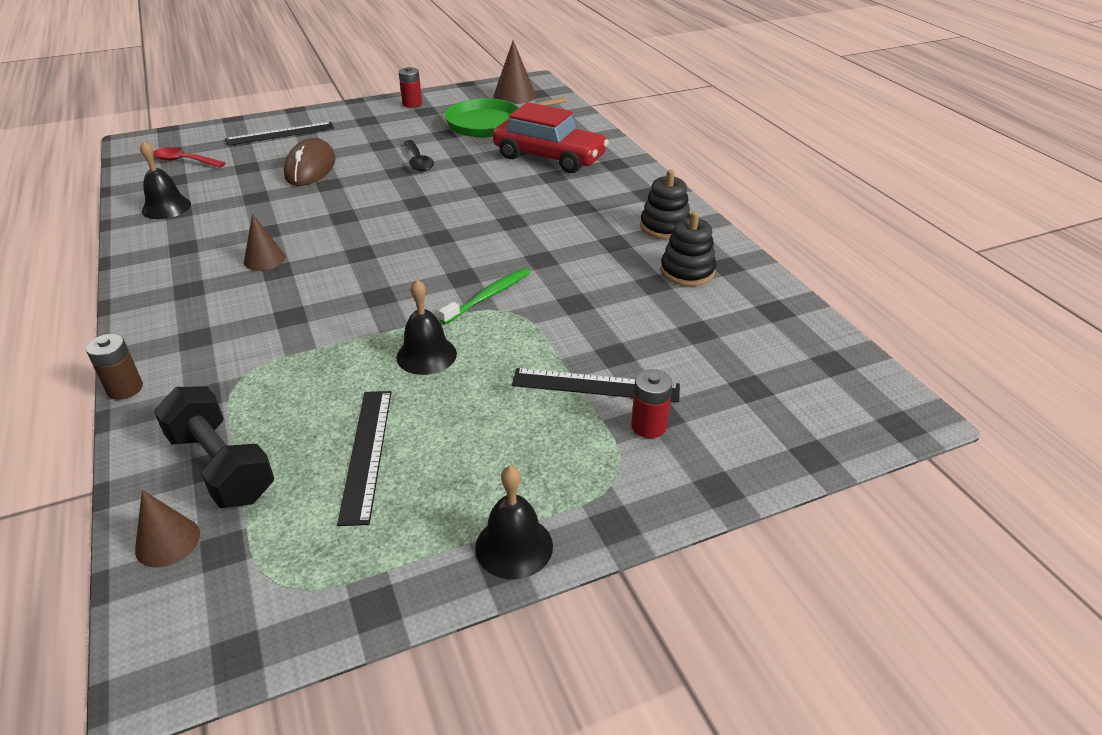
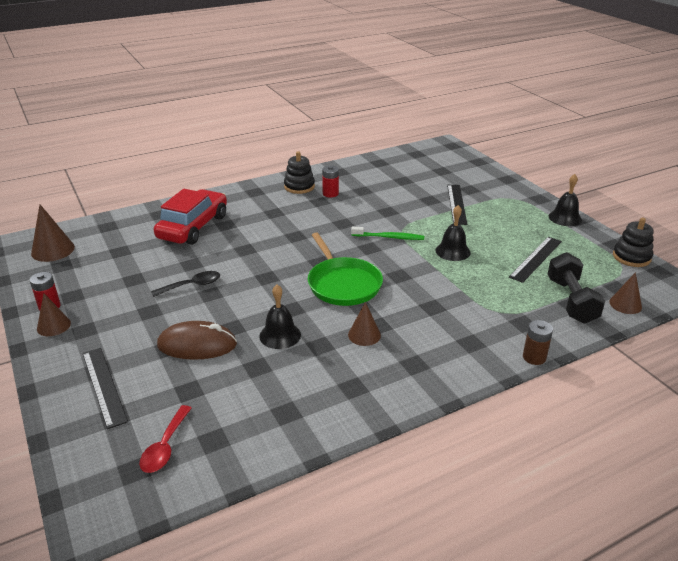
camera: 95 degrees left, 5 degrees down
(166, 207) = (279, 424): black bell -> black bell (280, 335)
(221, 466) = (571, 301): black dumbbell -> black dumbbell turned 45 degrees counterclockwise
(366, 453) = (536, 259): black ruler -> black ruler turned 45 degrees counterclockwise
(380, 108) = (53, 326): none -> brown cone
(488, 296) = (389, 237): green toothbrush -> green toothbrush turned 150 degrees clockwise
(489, 123) = (117, 258): green pan -> green pan (343, 284)
(648, 426) = (479, 192): red battery -> red battery (330, 194)
(687, 271) = (348, 181): black stacking toy -> black stacking toy (631, 257)

